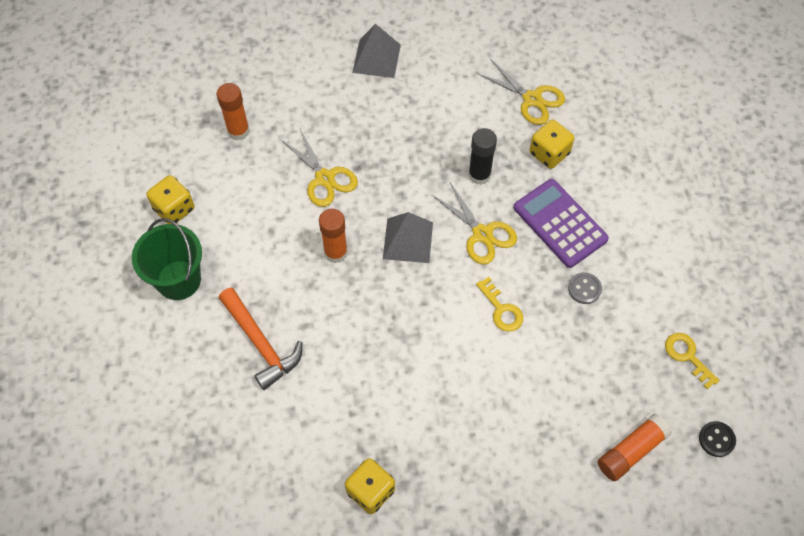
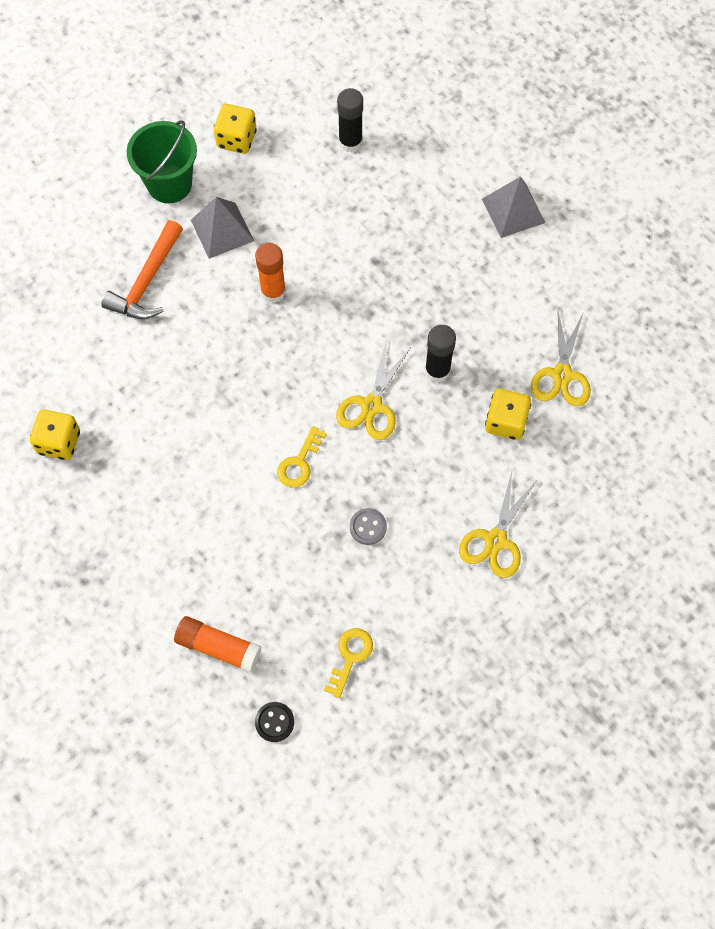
camera: 60 degrees right, 5 degrees up
(238, 131) = (350, 142): orange glue stick -> black glue stick
(325, 178) = (346, 240): yellow scissors -> yellow scissors (495, 540)
(408, 240) = (324, 345): grey pyramid -> grey pyramid (222, 230)
(560, 223) = (429, 470): purple calculator -> none

